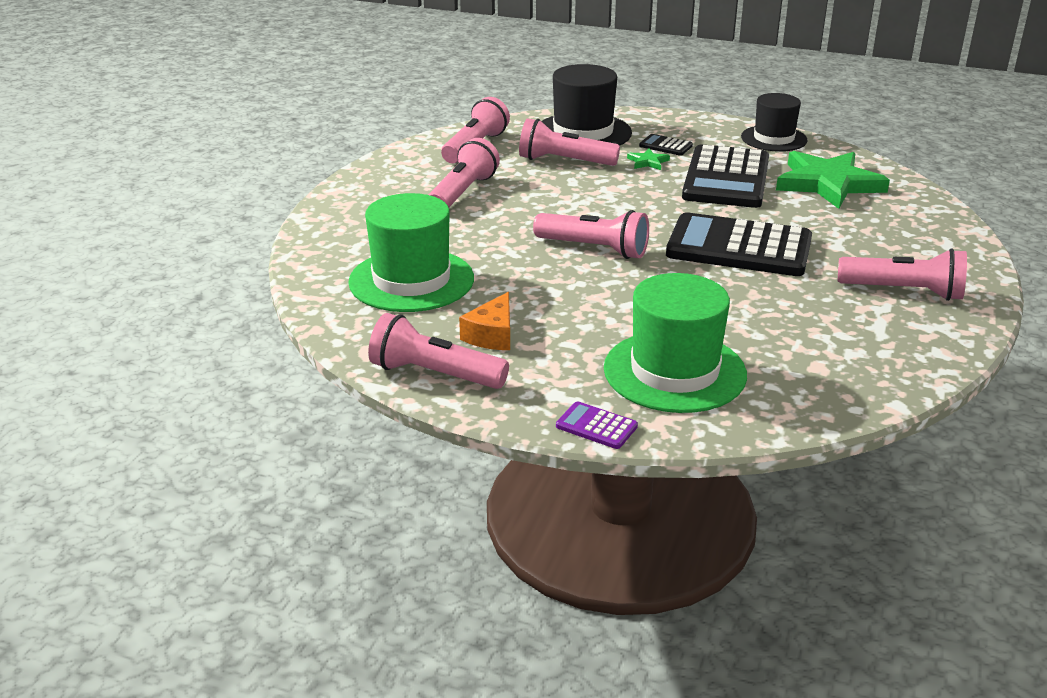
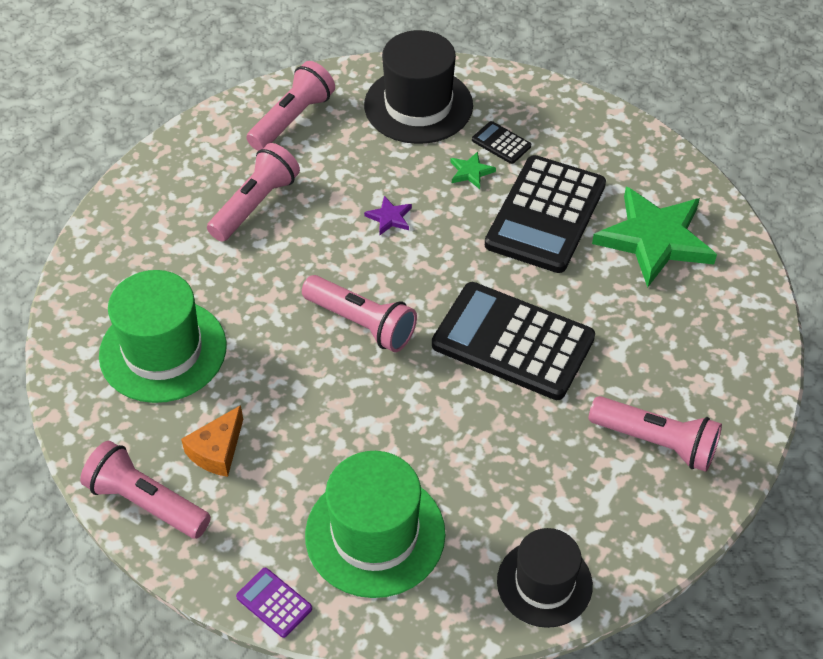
camera: 10 degrees right, 20 degrees up
(564, 161) = (380, 159): pink flashlight -> none
(589, 190) = (389, 217): none -> purple star
(774, 139) = (628, 144): black hat -> black hat (544, 583)

